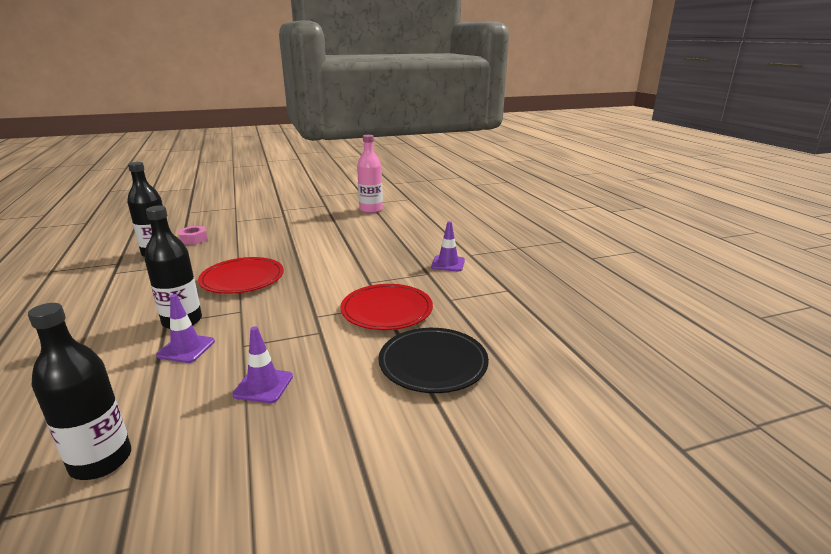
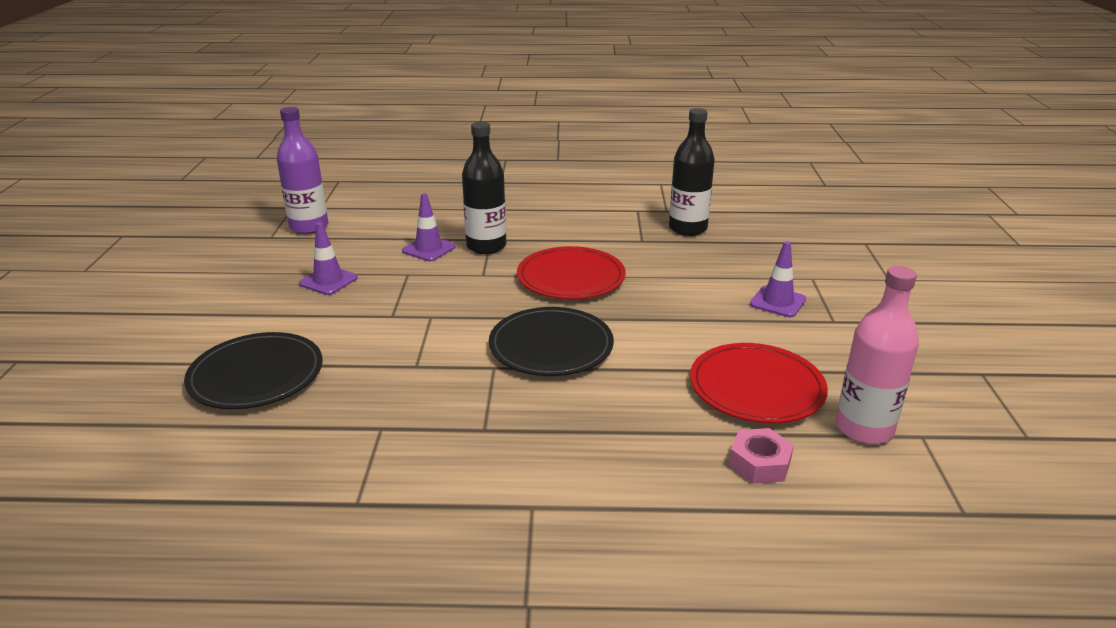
camera: 110 degrees right, 5 degrees up
(101, 461) = (309, 227): black bottle -> purple bottle
(193, 239) = (732, 248): pink nut -> pink nut (759, 463)
(338, 271) = (551, 346): none -> black plate
(387, 310) = (399, 367): red plate -> red plate (756, 387)
(448, 264) = (507, 463): purple traffic cone -> purple traffic cone (777, 302)

